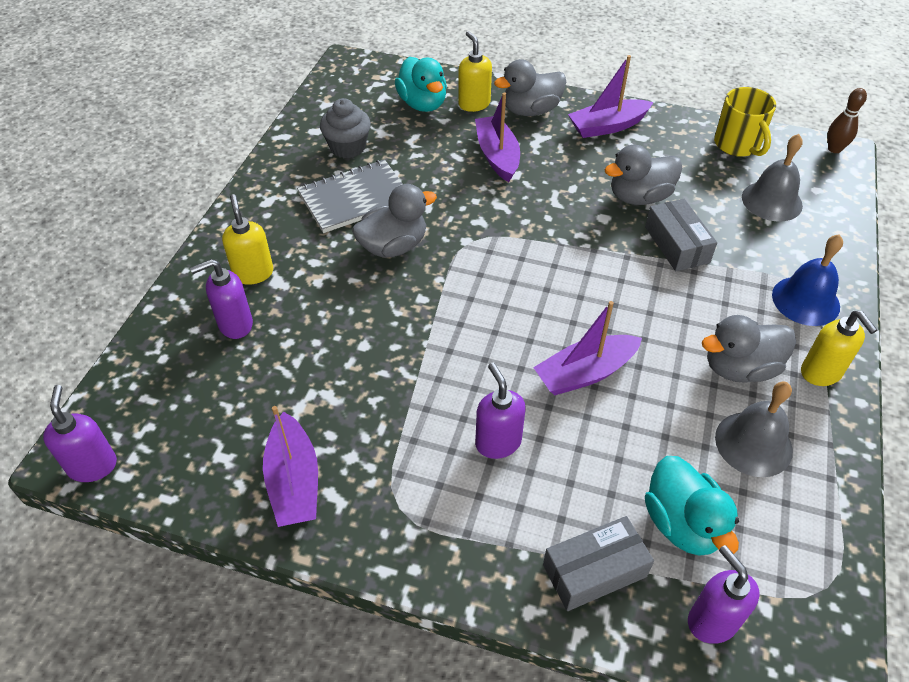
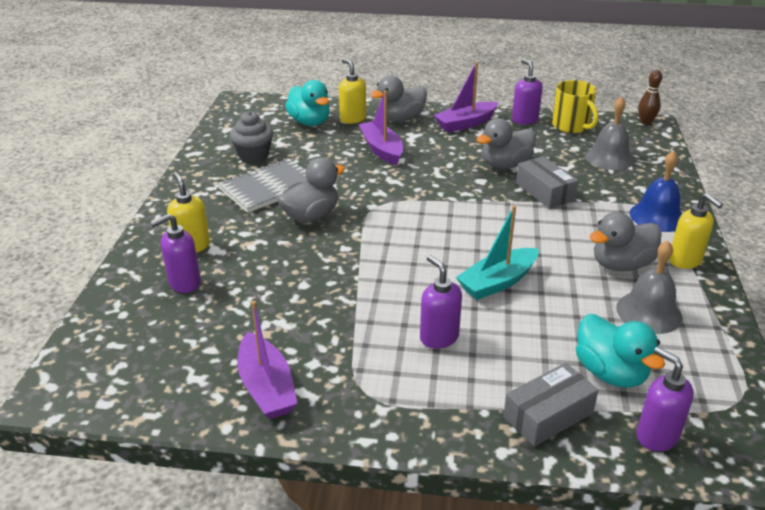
camera: 10 degrees left, 15 degrees down
(93, 465) = (73, 400): purple soap dispenser -> purple soap dispenser (524, 120)
(585, 373) = (497, 282): purple boat -> turquoise boat

